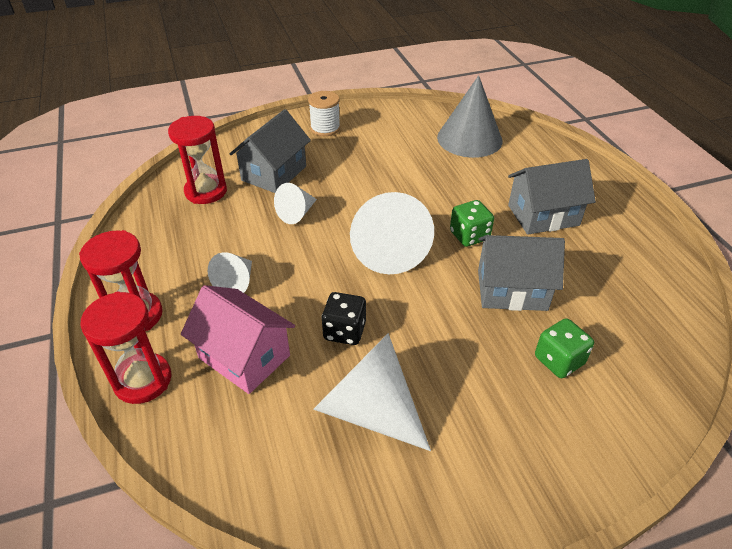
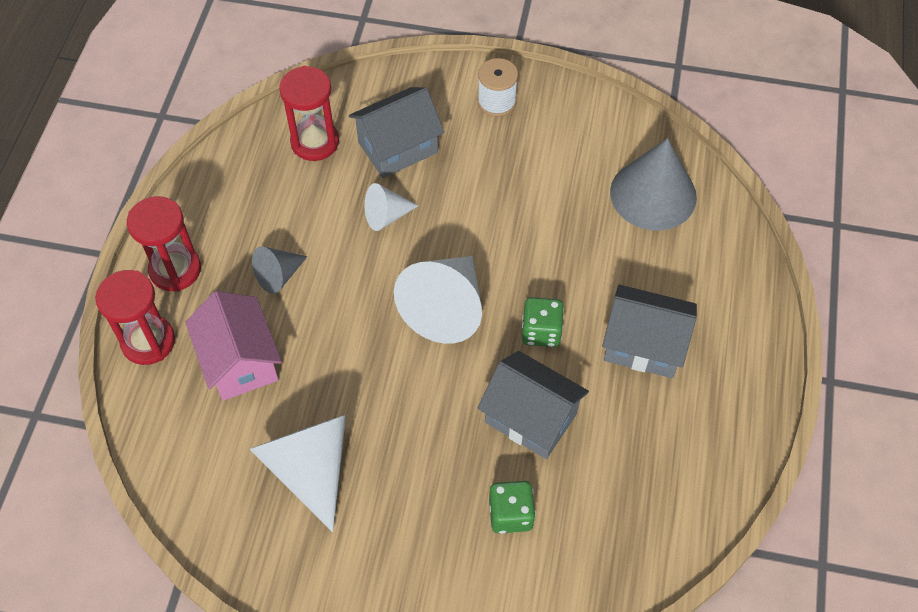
camera: 30 degrees right, 15 degrees up
(236, 283) = (278, 276): white cone -> grey cone
(344, 331) = (341, 380): black dice -> none

